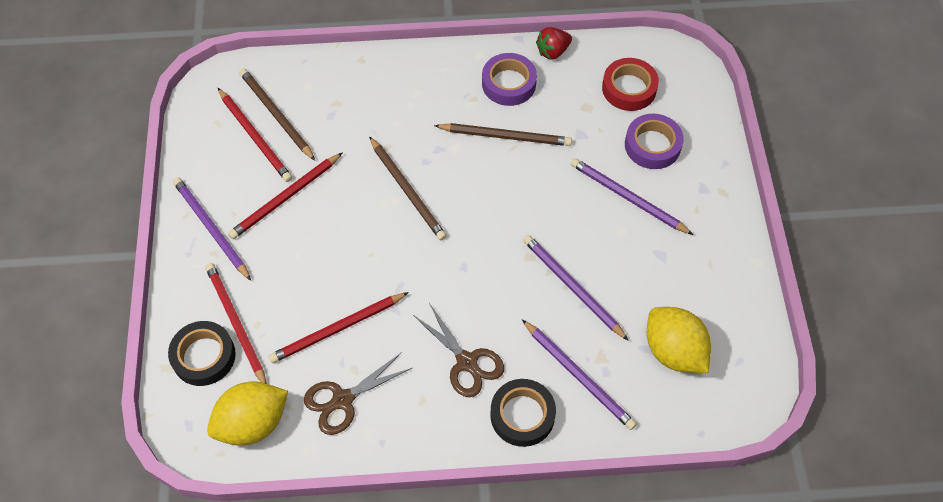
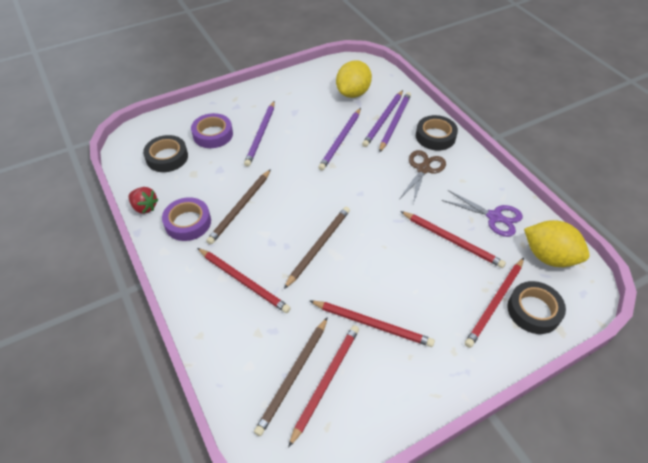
camera: 115 degrees left, 10 degrees down
(211, 228) = (434, 366): purple pencil -> purple pencil (383, 120)
(343, 400) = (494, 217): brown scissors -> purple scissors
(401, 109) = (243, 281): none -> red pencil
(505, 136) = (240, 208): brown pencil -> brown pencil turned 135 degrees counterclockwise
(629, 88) = (167, 157): red tape -> black tape

